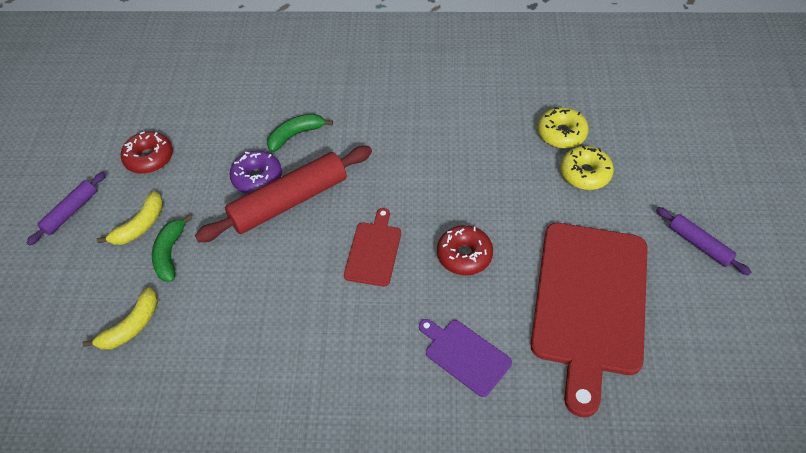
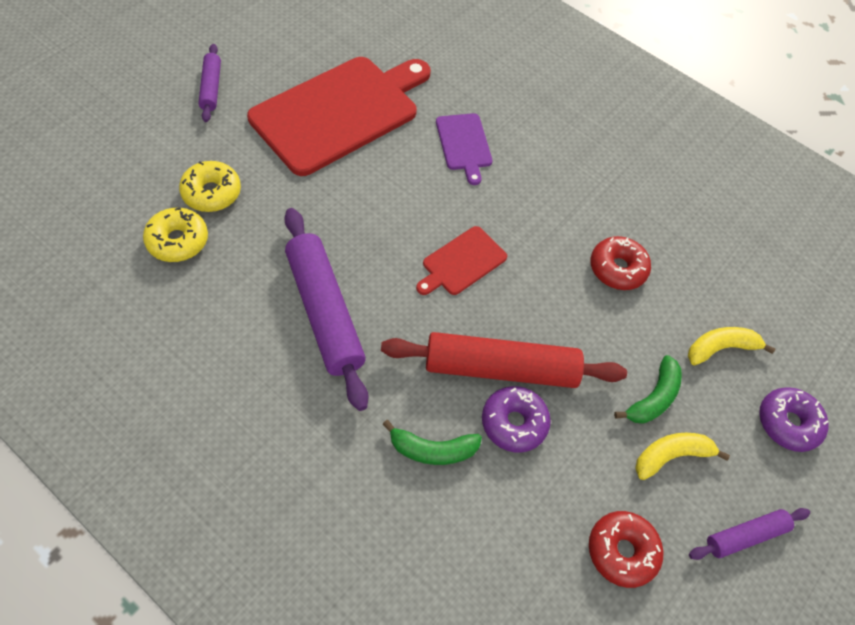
camera: 150 degrees left, 5 degrees up
(57, 303) = (787, 423): none -> purple donut
(429, 158) = (325, 312): none -> purple rolling pin
(464, 255) = (391, 205): red donut -> red donut (617, 269)

